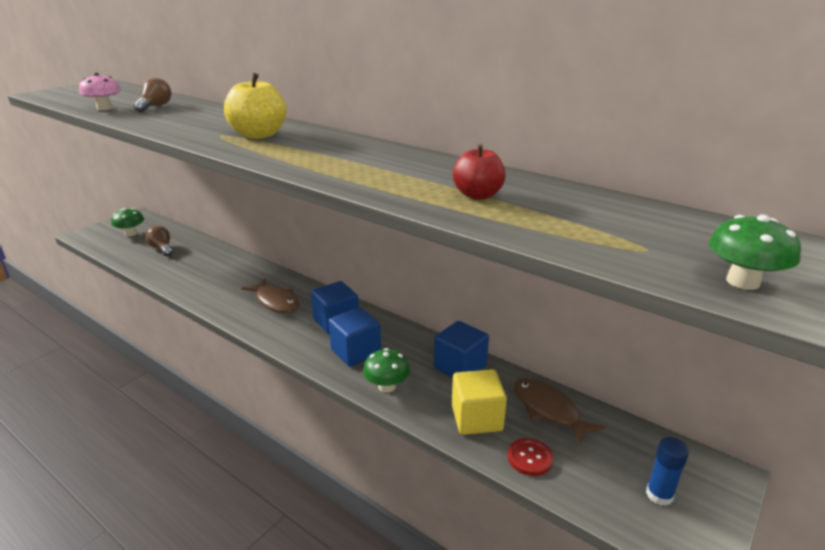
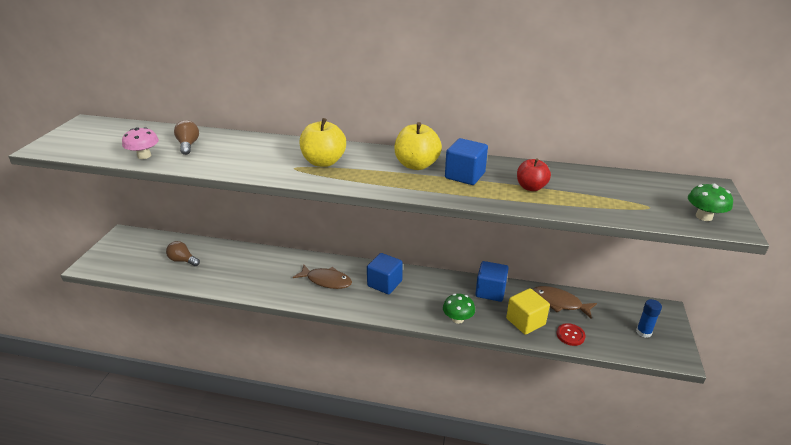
camera: 25 degrees left, 5 degrees up
(131, 233) = (136, 253): green mushroom -> none
(355, 352) = (417, 301): blue cube -> blue cube (465, 175)
(359, 152) = (416, 165): none -> yellow apple

